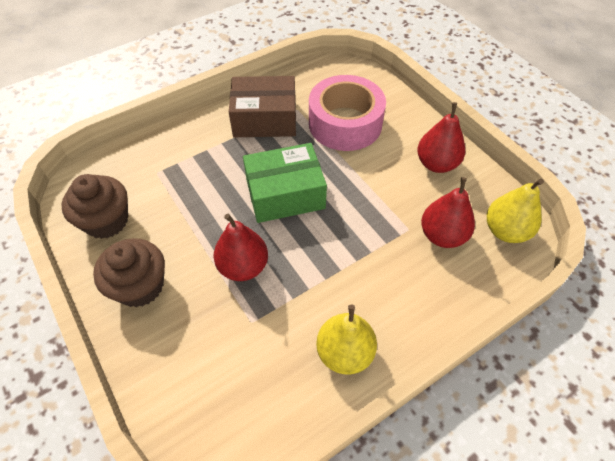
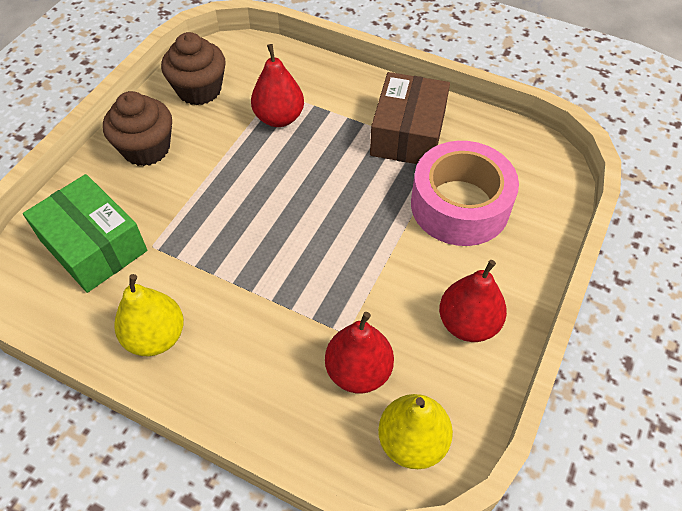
camera: 60 degrees right, 0 degrees up
(243, 266) = (208, 209): red pear -> red pear (279, 118)
(265, 119) = (408, 133): brown box -> brown box turned 45 degrees clockwise
(285, 194) = (317, 199): green box -> green box (94, 245)

